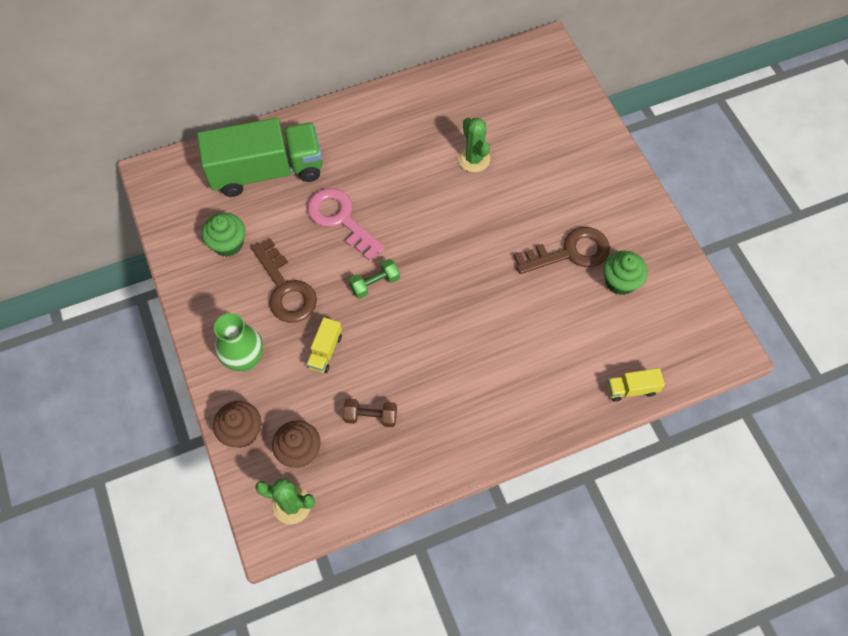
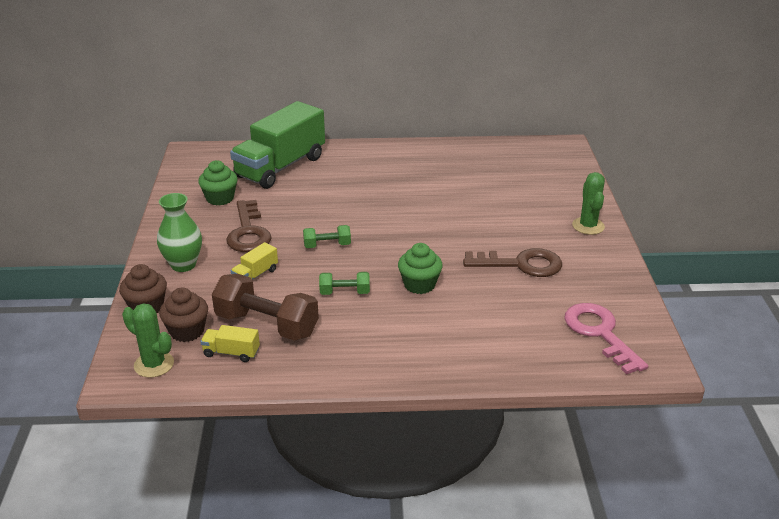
camera: 20 degrees right, 30 degrees down
(267, 171) = (280, 167): green truck -> green truck turned 120 degrees clockwise
(341, 219) = (323, 204): pink key -> pink key (600, 333)
(370, 416) = (267, 325): brown dumbbell -> brown dumbbell, size x1.92
(423, 347) = (344, 292): none -> green dumbbell
(474, 159) = (462, 193): green cactus -> green cactus (588, 226)
(620, 282) = (562, 293): green cupcake -> green cupcake (419, 284)
(631, 389) = (536, 367): yellow truck -> yellow truck (231, 353)

